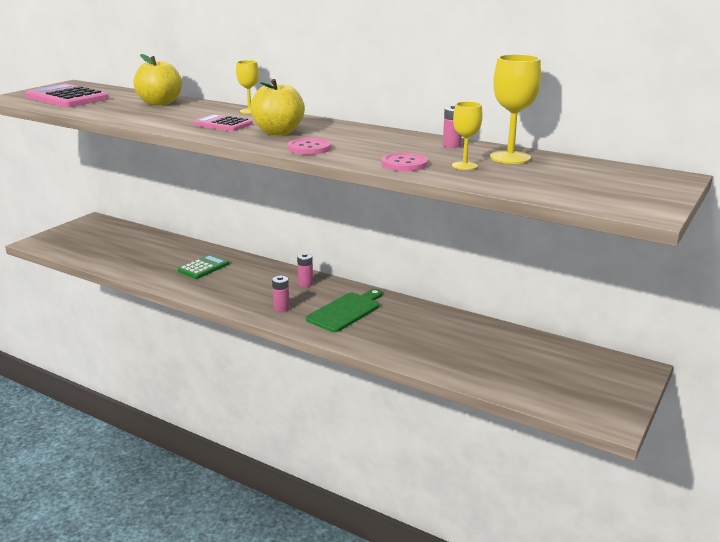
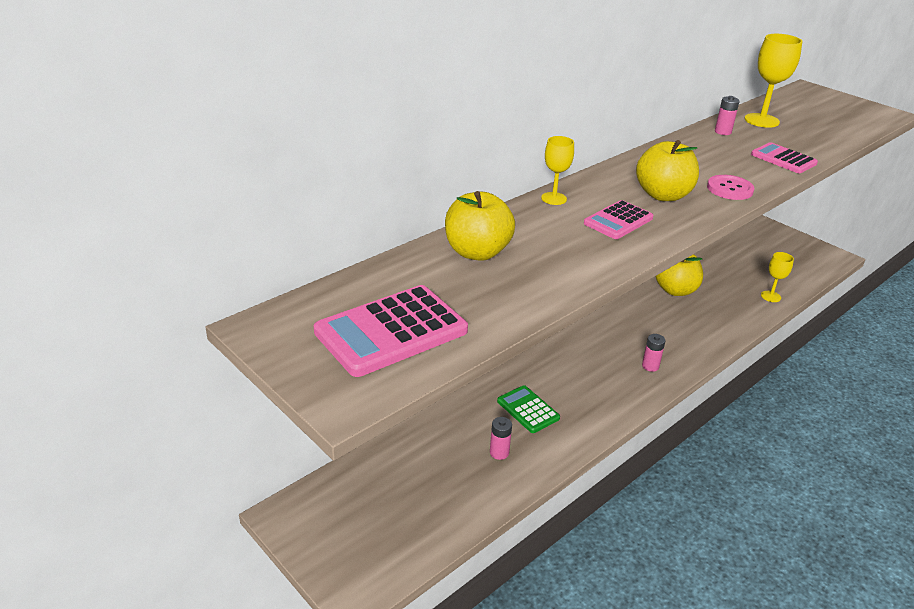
camera: 75 degrees left, 10 degrees up
(305, 284) = (595, 341): pink battery -> pink battery (499, 452)
(346, 311) = (663, 328): green cutting board -> none
(404, 164) = (783, 159): pink button -> pink calculator
(421, 314) = (675, 290): none -> yellow apple
(464, 166) = (787, 139): yellow goblet -> yellow goblet (770, 296)

